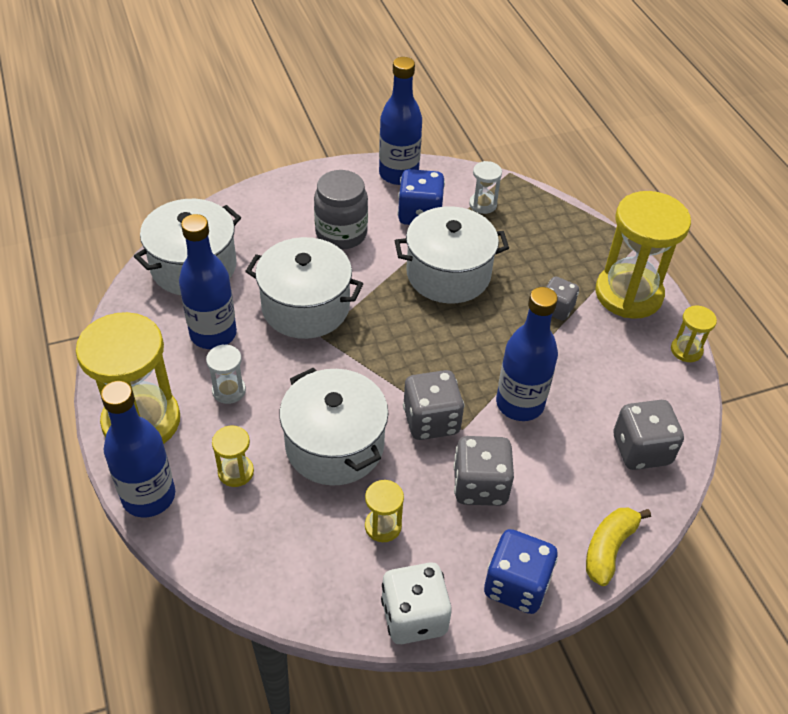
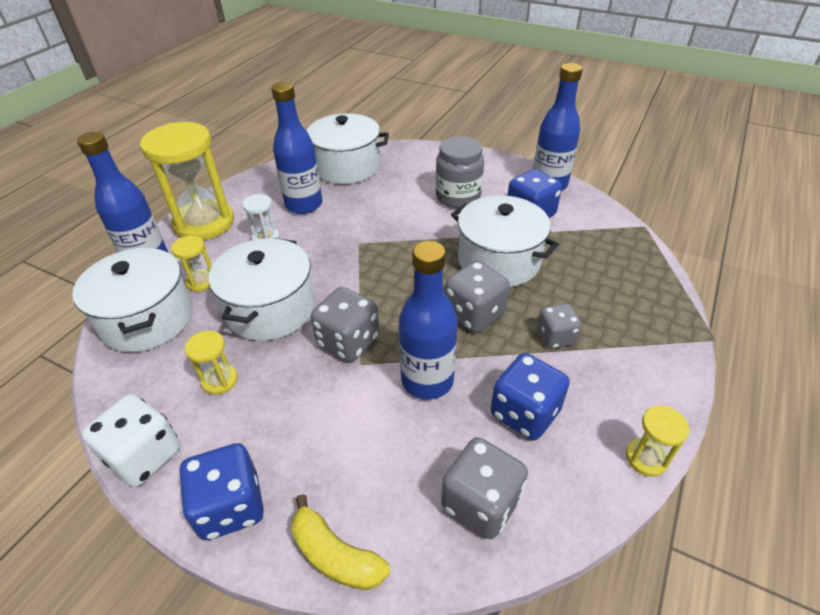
camera: 50 degrees right, 5 degrees down
(305, 307) = (374, 222): white pot -> white pot (147, 319)
(480, 486) = (315, 411): grey dice -> grey dice (474, 314)
(483, 204) = (591, 234): white hourglass -> none
(599, 376) = (525, 413): none -> blue dice
(609, 548) = (335, 555): yellow banana -> yellow banana turned 135 degrees counterclockwise
(628, 294) = (643, 371): yellow hourglass -> none

